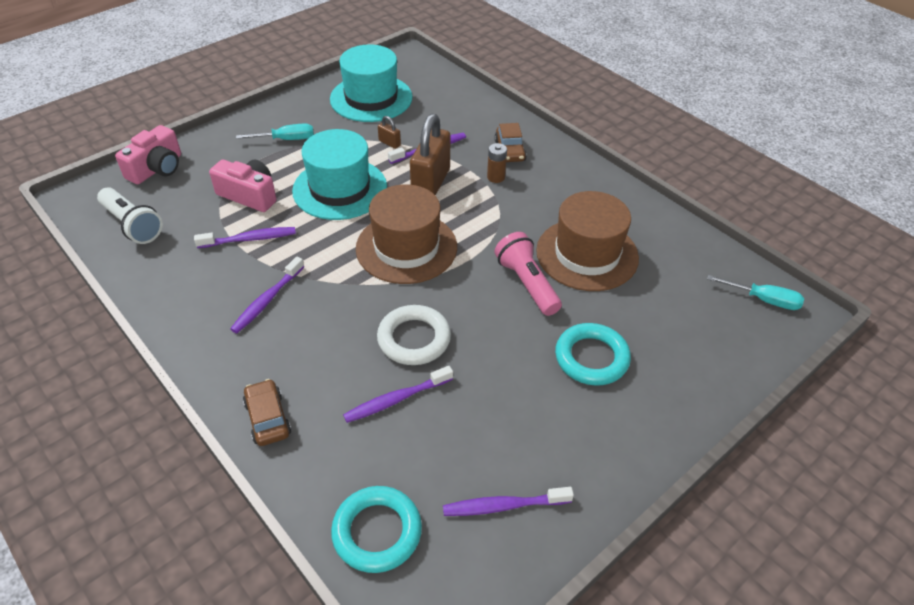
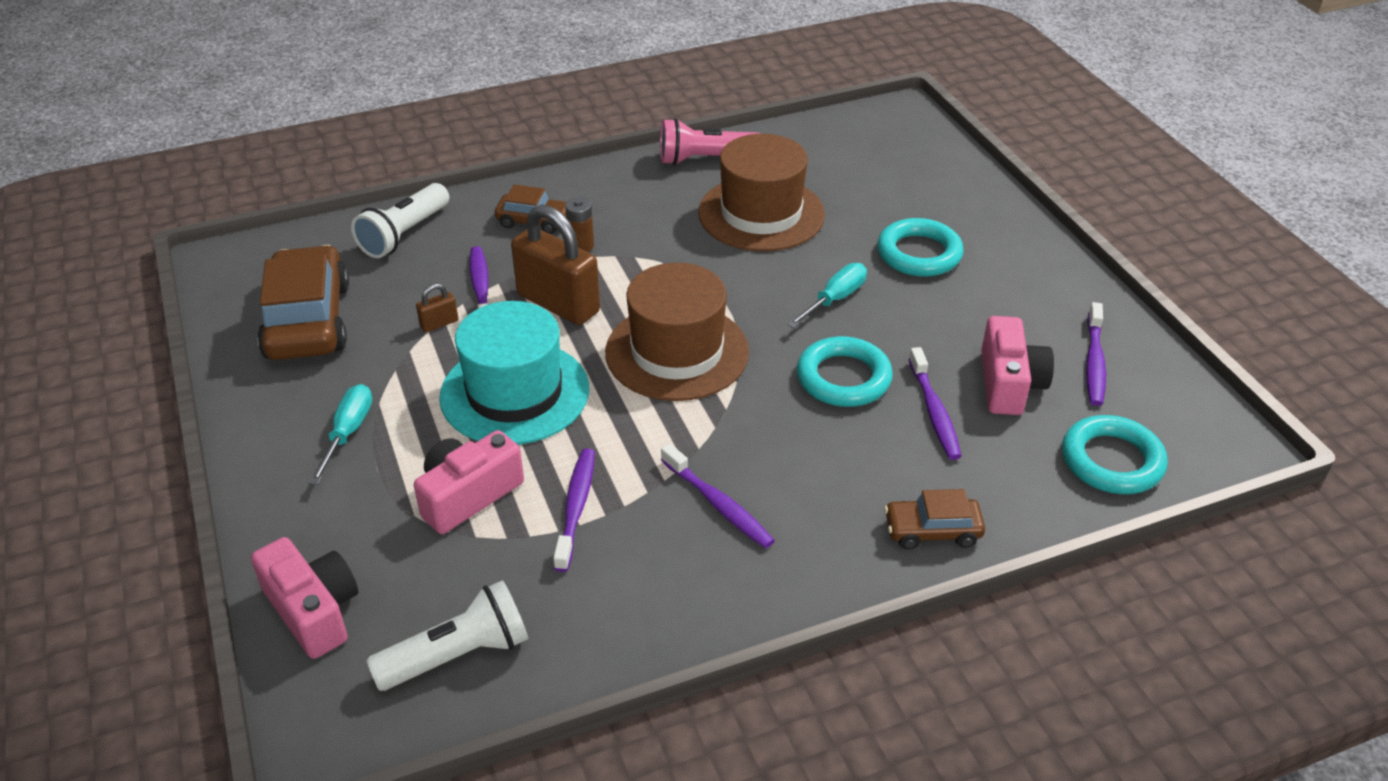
camera: 70 degrees left, 5 degrees down
(371, 98) = (308, 320): turquoise hat -> brown car
(414, 339) = (843, 378): white ring -> turquoise ring
(448, 444) = (1009, 383): none -> pink camera
(466, 106) = (404, 234): none -> white flashlight
(527, 284) = (789, 269): pink flashlight -> pink flashlight (705, 159)
(763, 300) = (879, 126): turquoise screwdriver -> turquoise screwdriver (834, 299)

